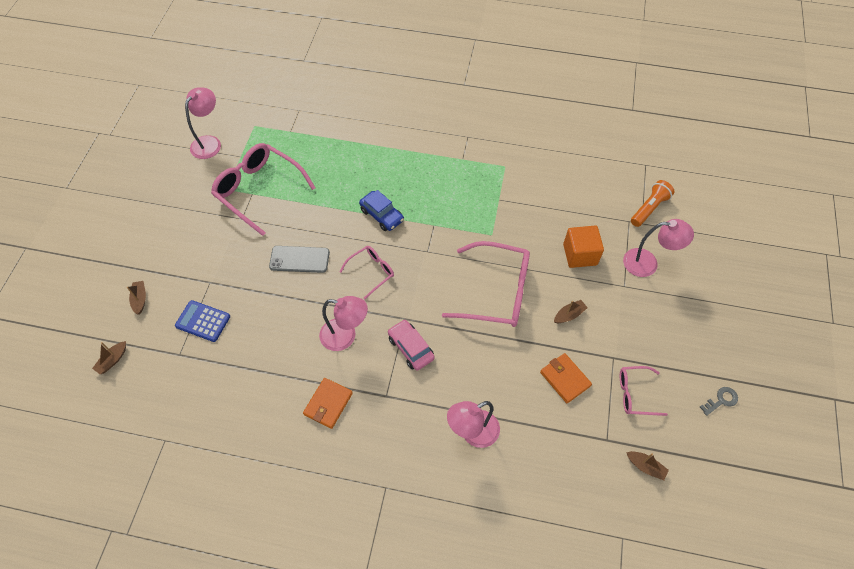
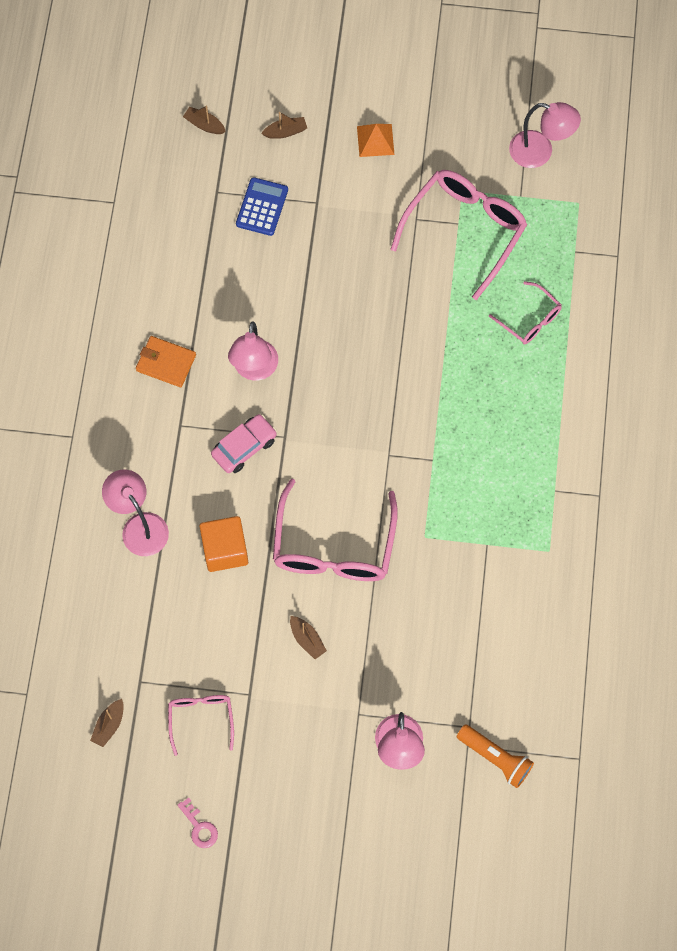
camera: 85 degrees right, 10 degrees up
(168, 239) = (375, 140): none -> orange pyramid
(299, 259) = (360, 299): grey phone -> none
(371, 272) = (349, 388): pink glasses -> pink glasses (529, 319)
(382, 215) = (441, 391): blue car -> none
(565, 379) = (215, 633): orange wallet -> none
(580, 254) = (403, 656): orange cube -> orange cube (225, 550)
(721, 400) = (199, 827): grey key -> pink key

